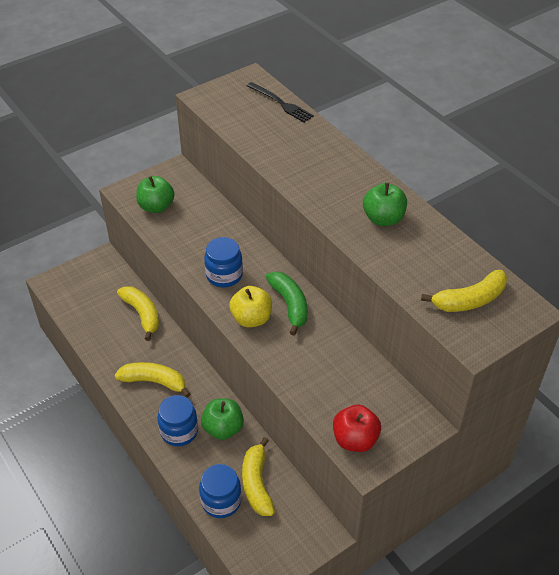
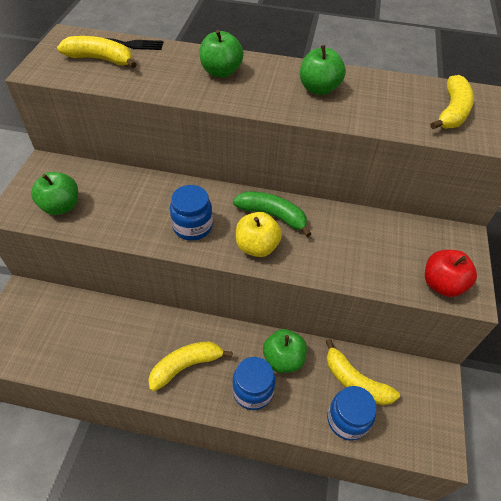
camera: 45 degrees left, 5 degrees up
(142, 314) = (113, 316): yellow banana -> yellow banana (101, 59)
(325, 164) = (221, 72): none -> green apple

